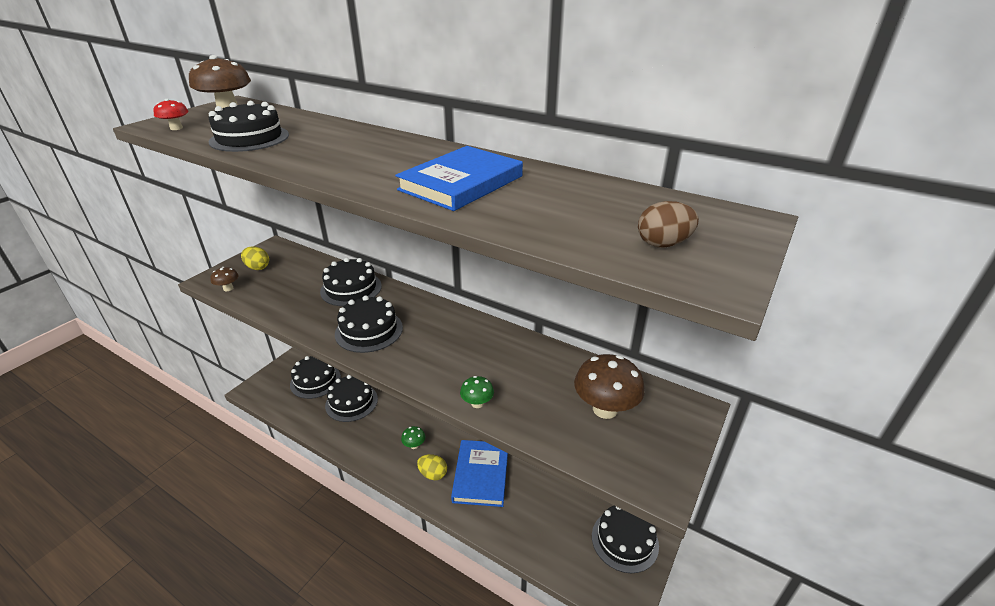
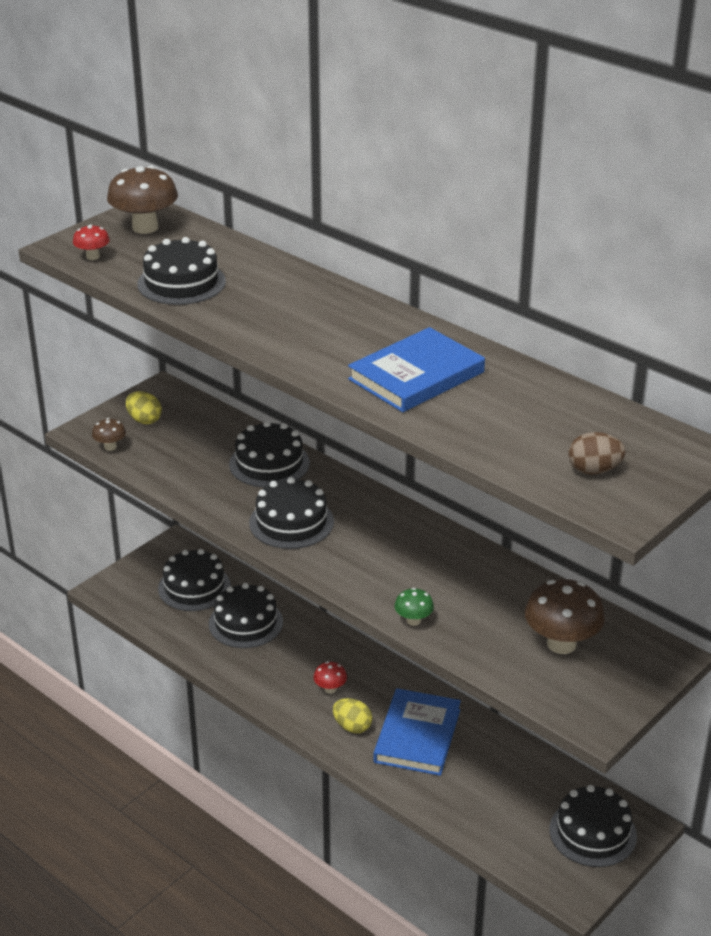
camera: 10 degrees right, 0 degrees up
(414, 445) = (330, 689): green mushroom -> red mushroom

